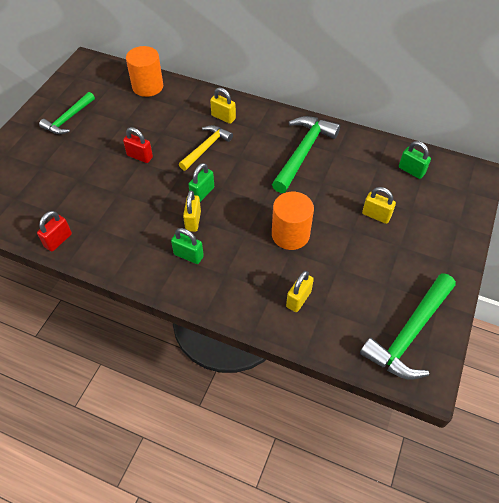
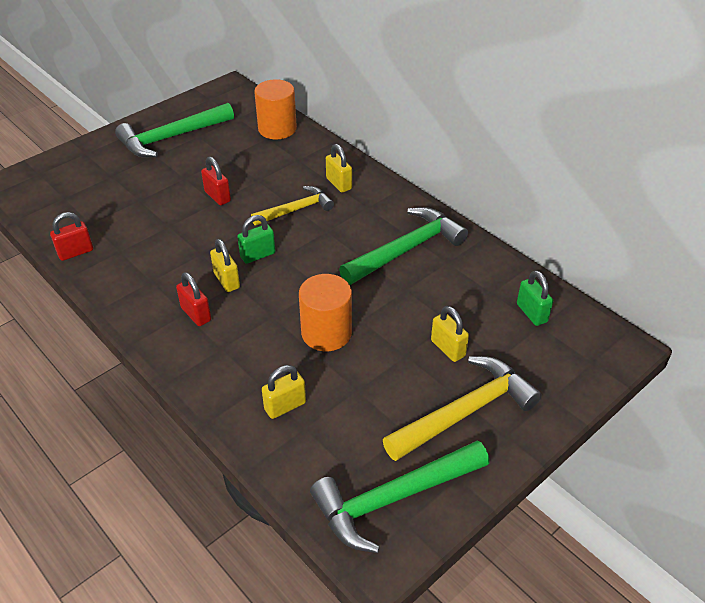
camera: 25 degrees right, 10 degrees down
(68, 119) = (171, 138): green hammer -> green hammer, size x1.58
(188, 255) = (196, 314): green padlock -> red padlock
(193, 221) = (227, 280): yellow padlock -> yellow padlock turned 60 degrees counterclockwise
(414, 255) = (465, 411): none -> yellow hammer

